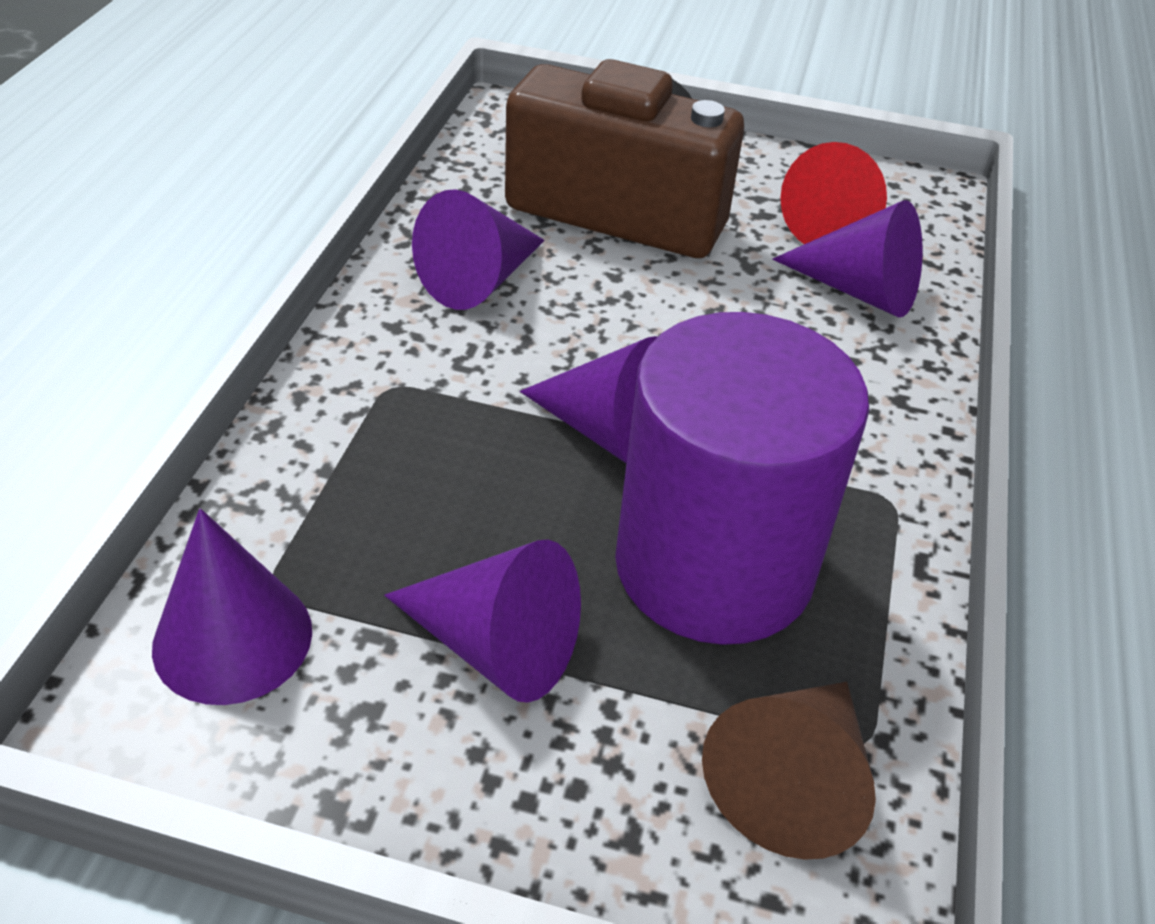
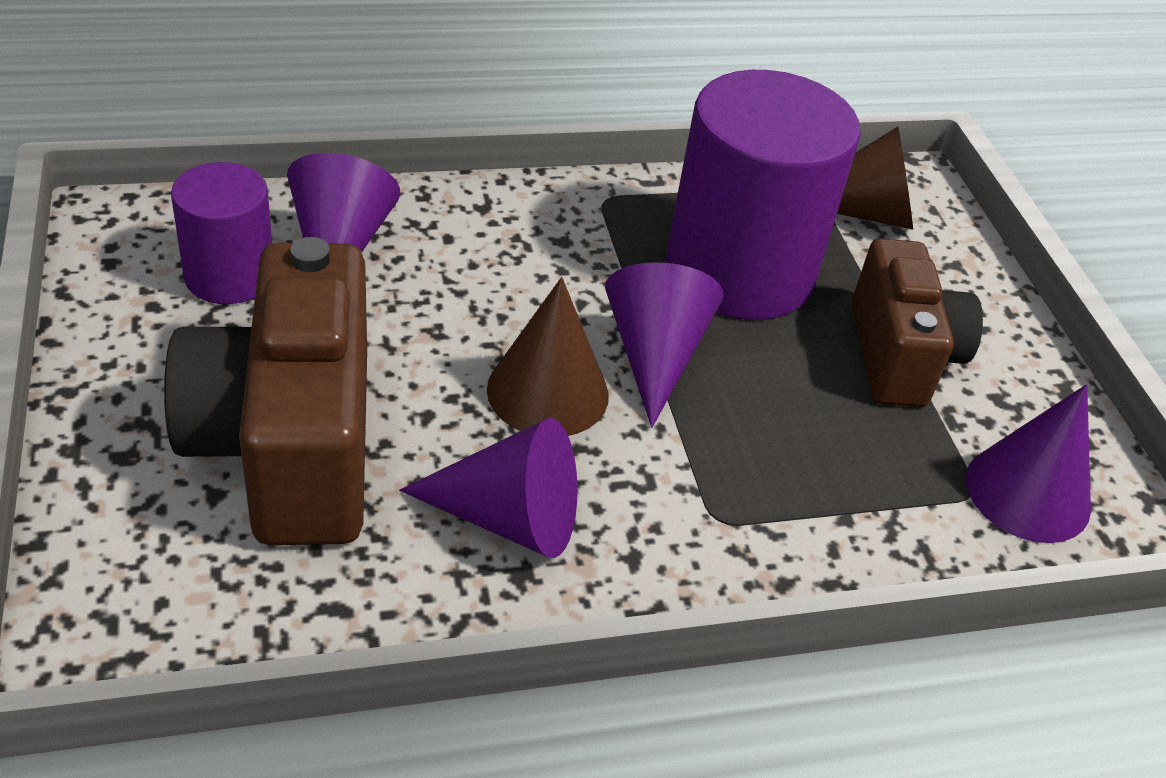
camera: 120 degrees left, 0 degrees up
(496, 646) = (900, 355): purple cone -> brown camera
(602, 346) = (547, 392): none -> brown cone
(834, 226) = (229, 276): red cone -> purple cylinder

